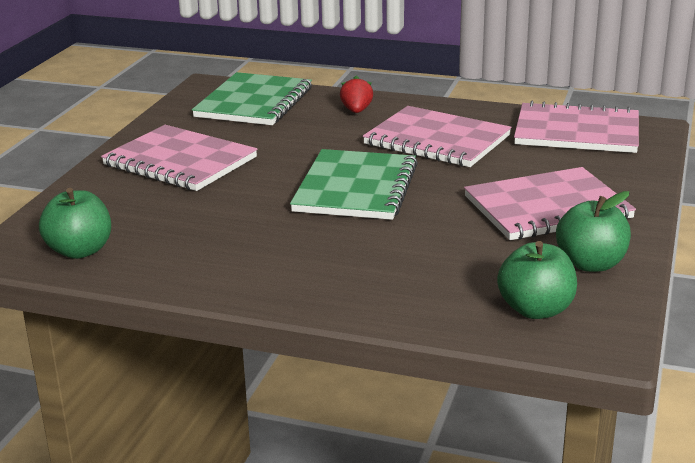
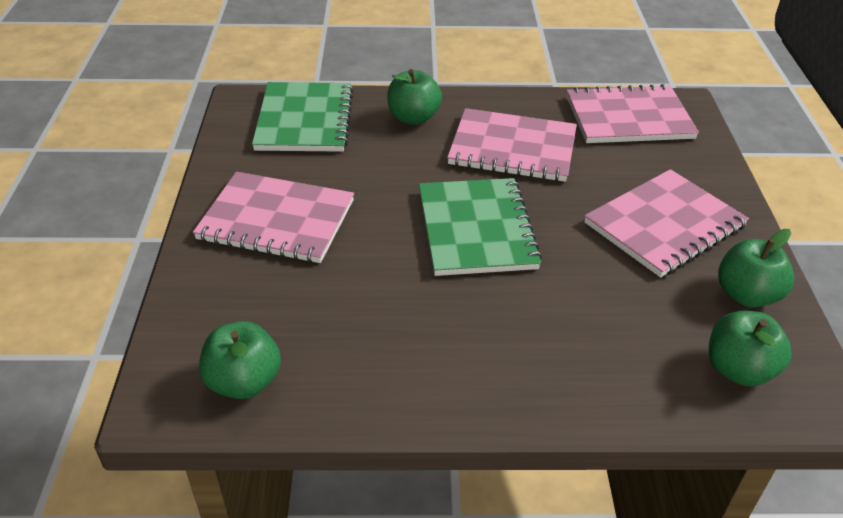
camera: 20 degrees left, 15 degrees up
(356, 111) = (413, 118): red strawberry -> green apple

